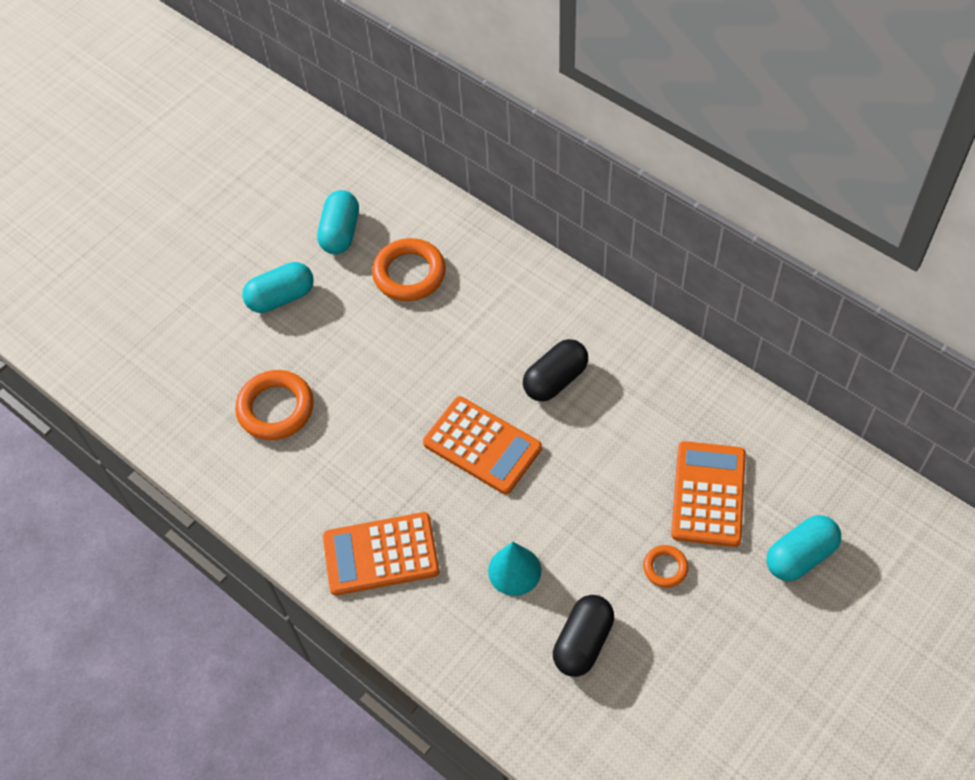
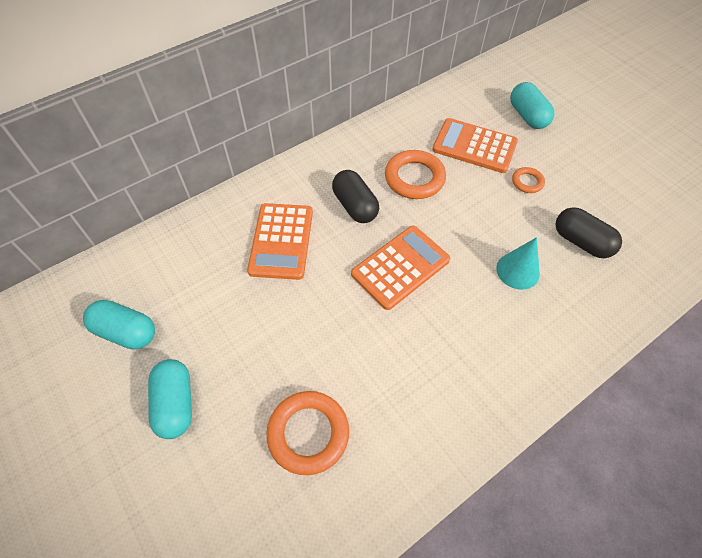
camera: 80 degrees left, 0 degrees up
(381, 554) = (488, 366): orange calculator -> orange calculator (281, 241)
(409, 274) = (205, 283): orange ring -> orange ring (414, 178)

